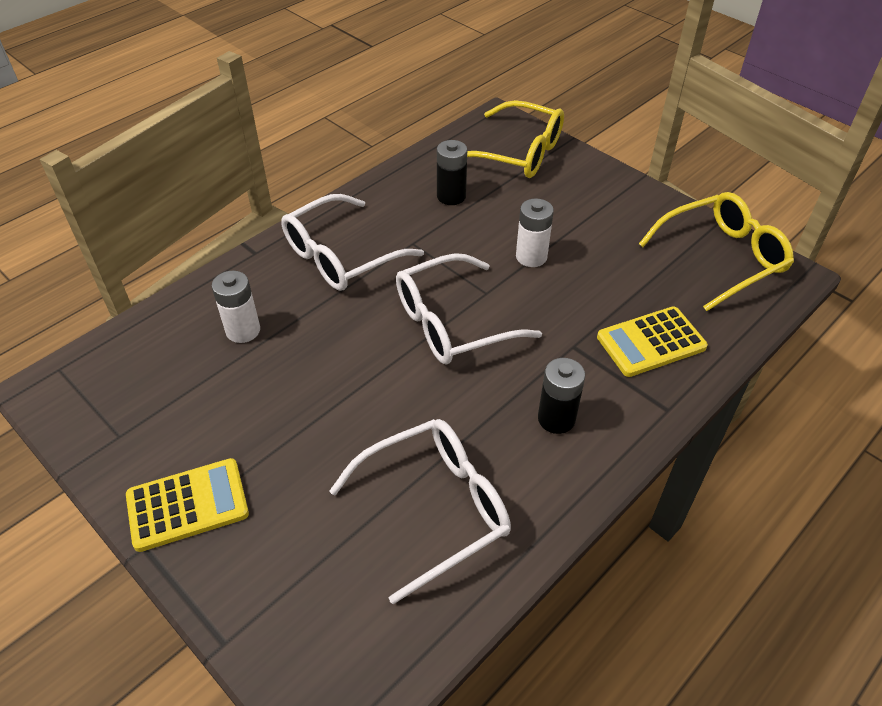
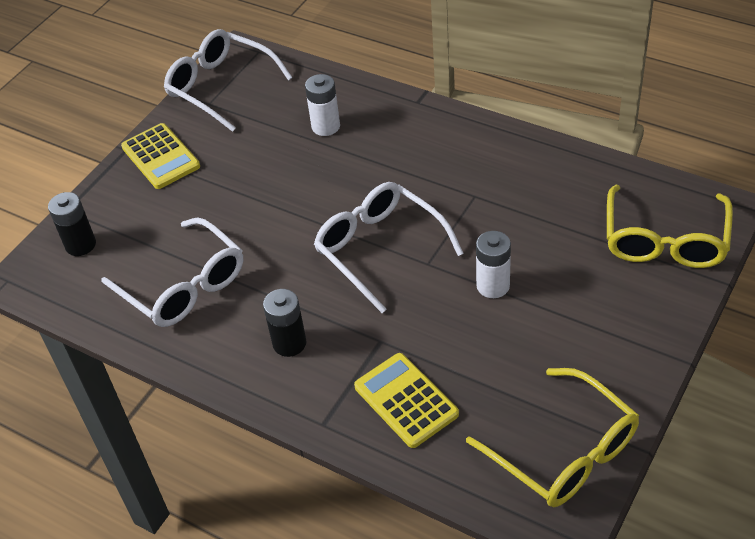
camera: 80 degrees right, 0 degrees up
(341, 256) = (435, 154): white glasses -> white glasses (220, 86)
(451, 196) = (558, 205): black battery -> black battery (80, 245)

